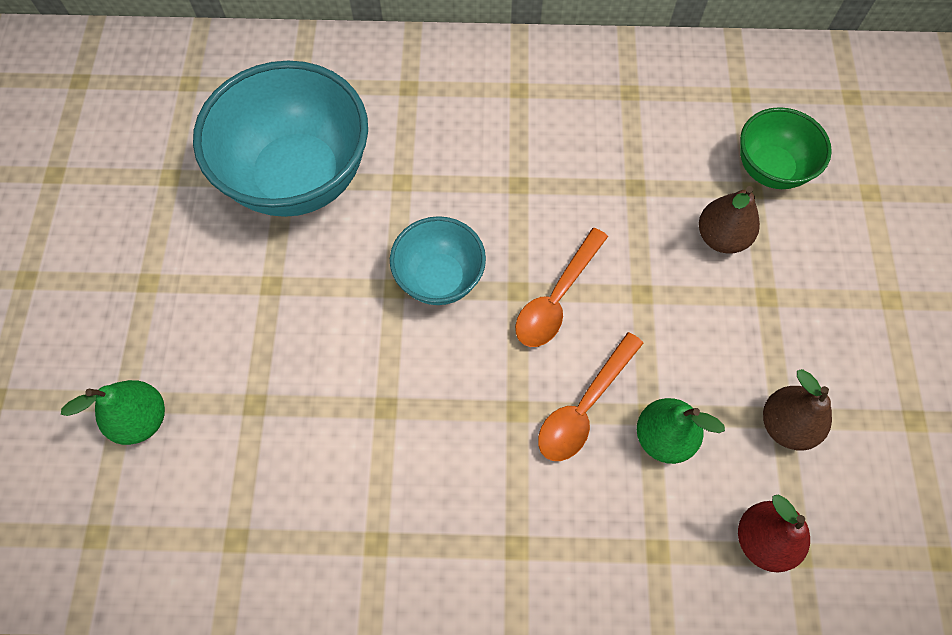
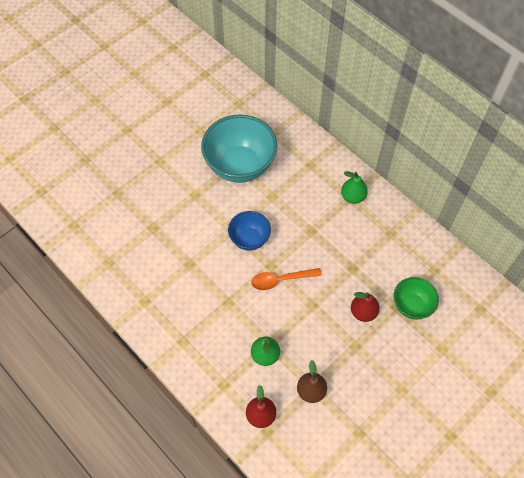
camera: 45 degrees right, 5 degrees down
(141, 419) = (117, 203): green pear -> green pear (353, 197)
(439, 278) = (249, 239): turquoise bowl -> blue bowl
(584, 407) = (250, 322): orange spoon -> none
(721, 237) = (363, 312): brown pear -> red pear

